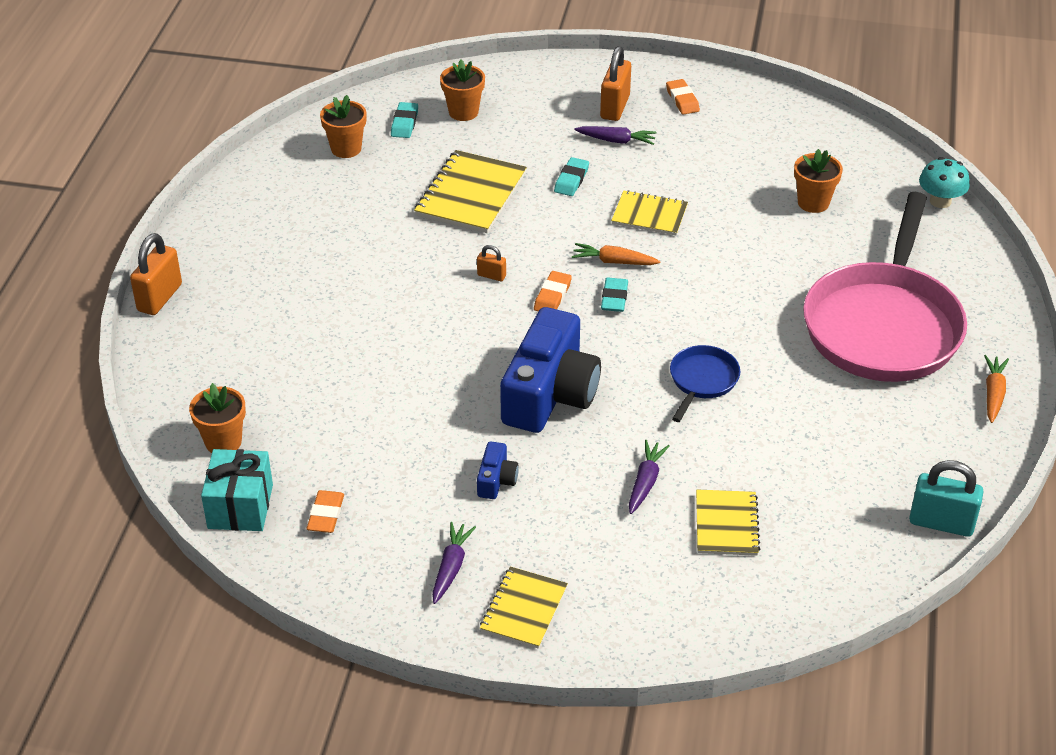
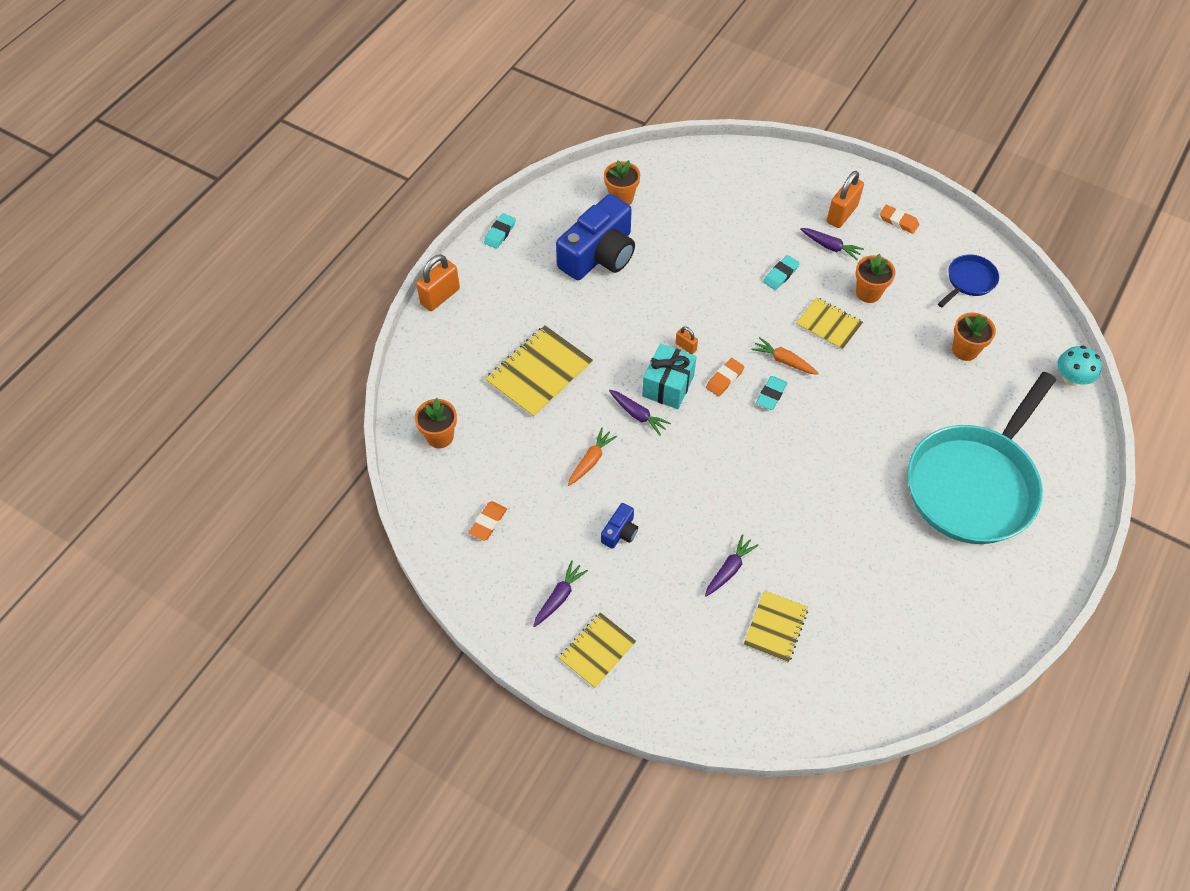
camera: 20 degrees right, 15 degrees up
(240, 506) = (432, 496): turquoise gift -> turquoise gift (668, 386)
(404, 123) = (673, 186): turquoise eraser -> turquoise eraser (500, 233)
(463, 112) = (722, 187): orange flower pot -> orange flower pot (868, 293)
(464, 357) = (637, 415): none -> purple carrot
(471, 194) = (699, 267): yellow notebook -> yellow notebook (539, 373)
(550, 393) = (689, 467): blue camera -> blue camera (599, 254)
(682, 100) = (898, 221): orange eraser -> orange eraser turned 60 degrees counterclockwise
(702, 381) = (808, 492): blue pan -> blue pan (969, 281)
(883, 325) = (974, 483): pink pan -> turquoise pan
(941, 523) = (943, 681): turquoise padlock -> none
(993, 394) = (1037, 576): orange carrot -> orange carrot (590, 461)

